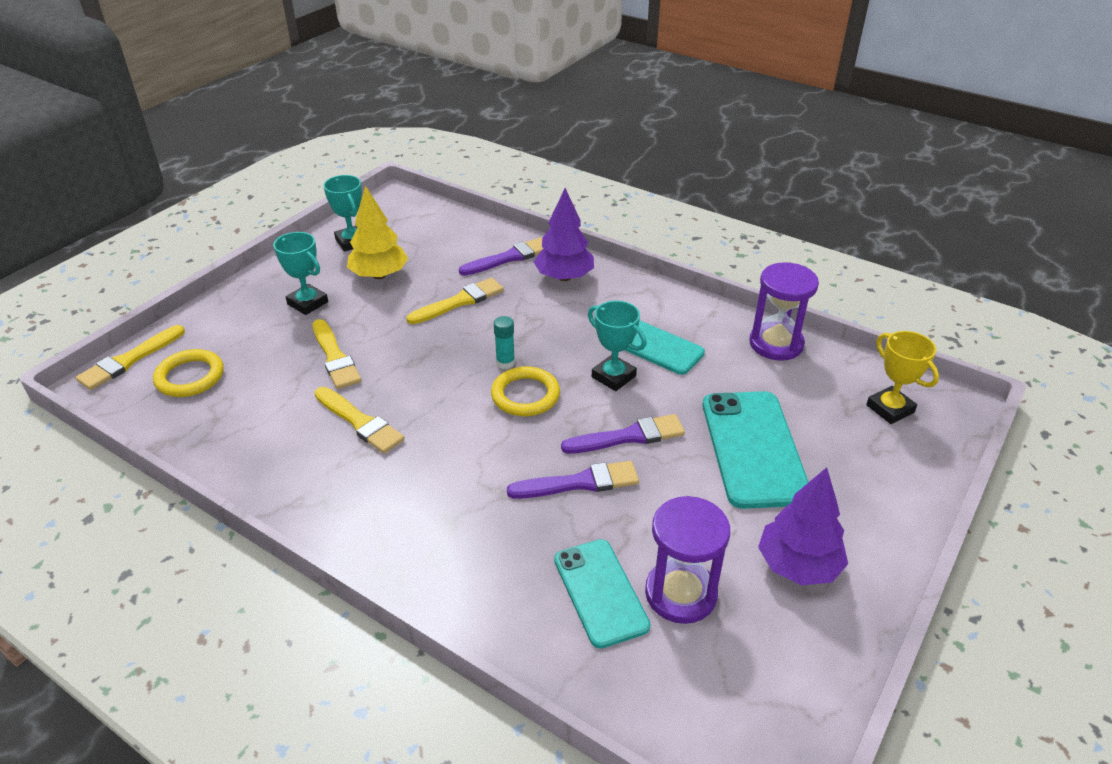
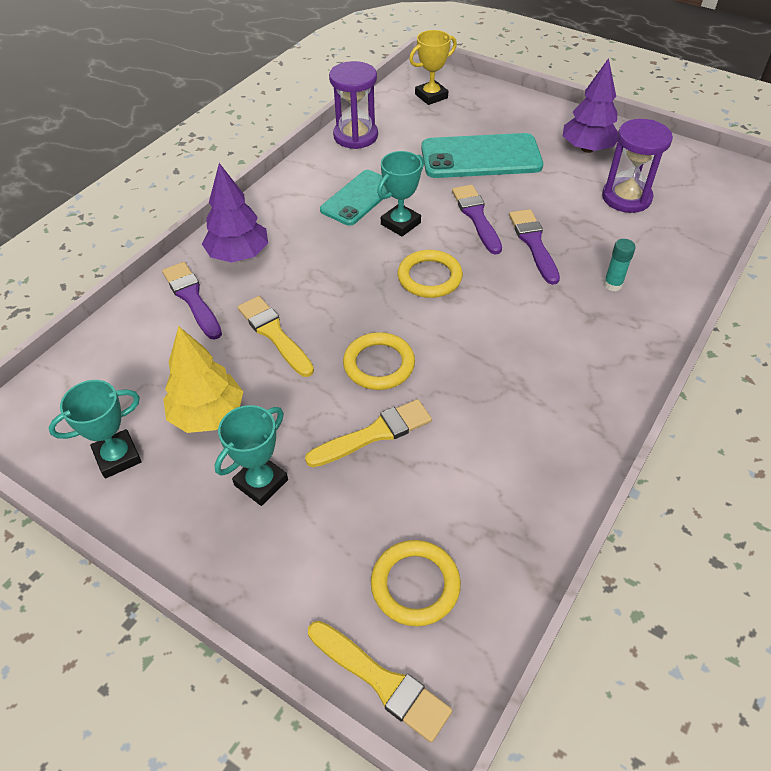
camera: 90 degrees left, 10 degrees up
(360, 422) = (480, 395): yellow brush -> none
(412, 360) = (379, 364): none -> yellow ring
(505, 363) = (382, 293): turquoise glue stick -> turquoise glue stick (612, 284)
(600, 592) = (637, 233): turquoise phone -> none

